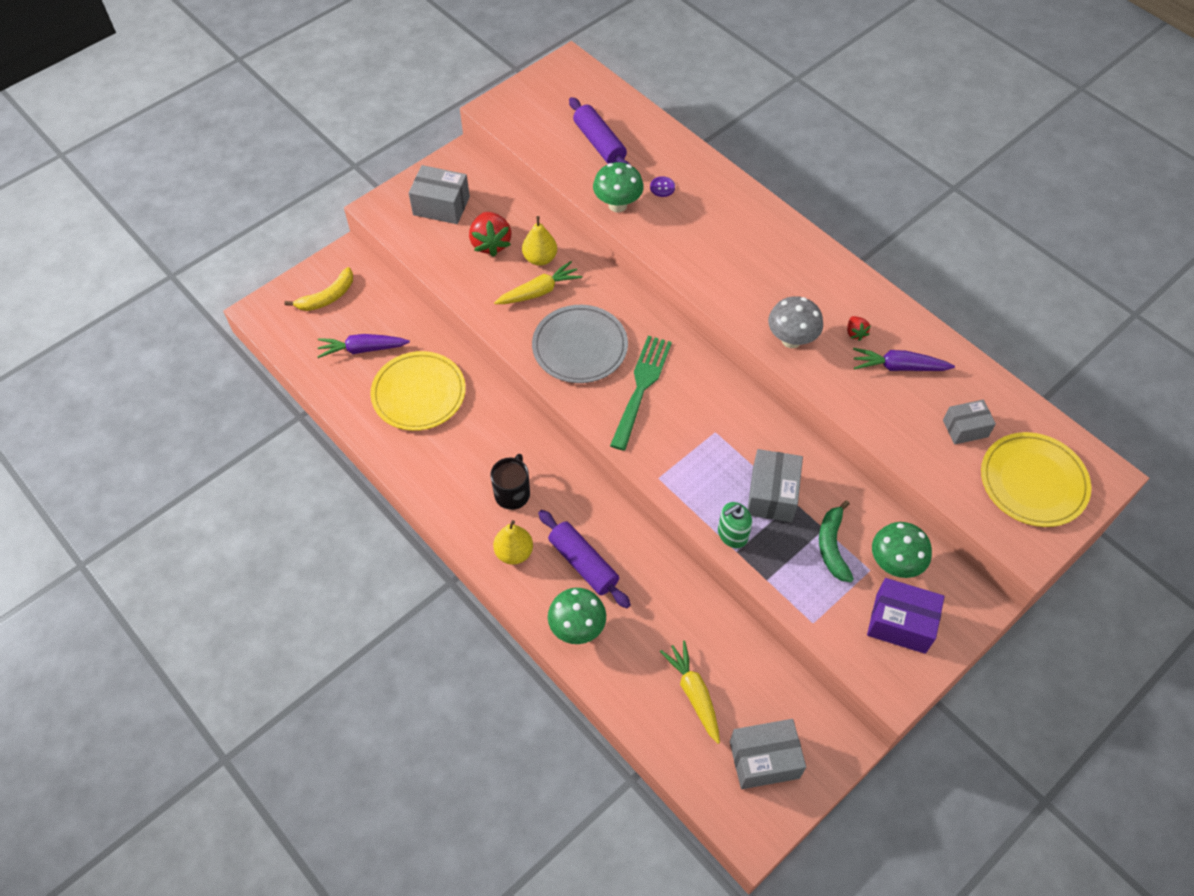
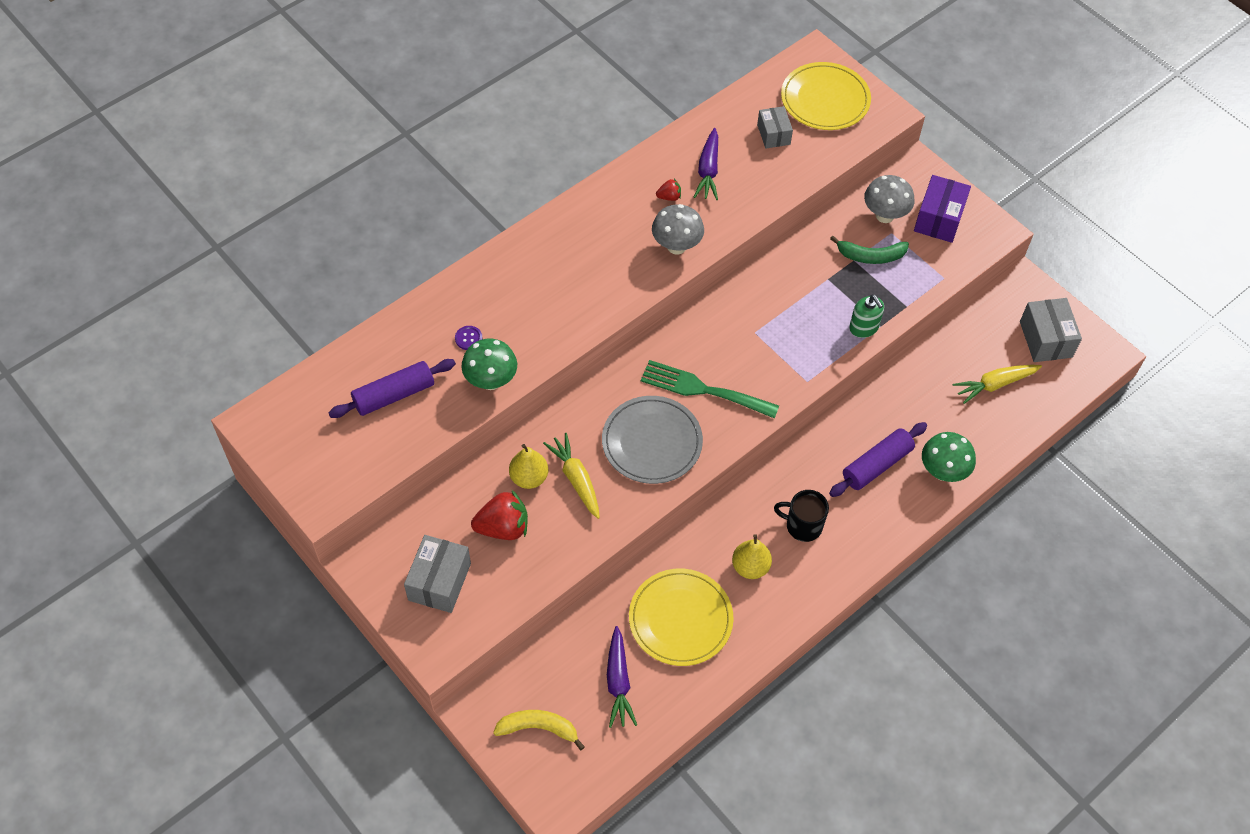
camera: 90 degrees left, 0 degrees up
(327, 297) = (539, 728): yellow banana -> yellow banana turned 45 degrees counterclockwise
(514, 552) = (869, 524): yellow pear -> yellow pear (750, 567)
(772, 494) = (821, 294): grey box -> none
(894, 564) = (884, 215): green mushroom -> grey mushroom

